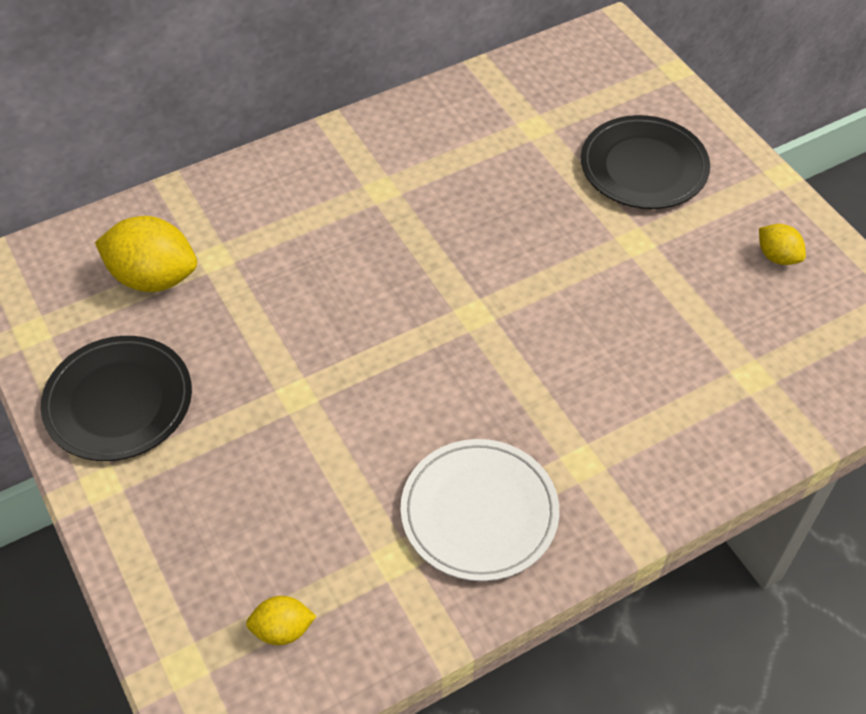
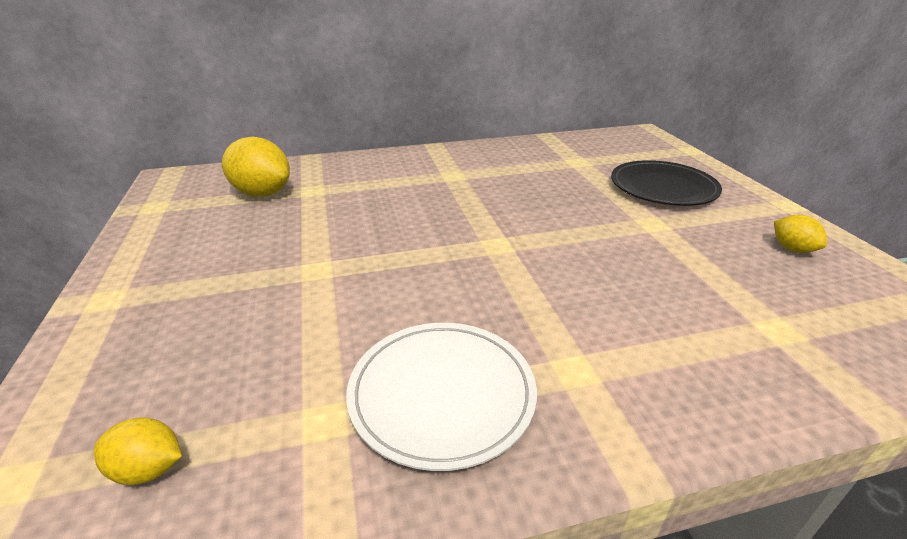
camera: 15 degrees right, 20 degrees down
(118, 401) = (173, 251): black plate -> none

